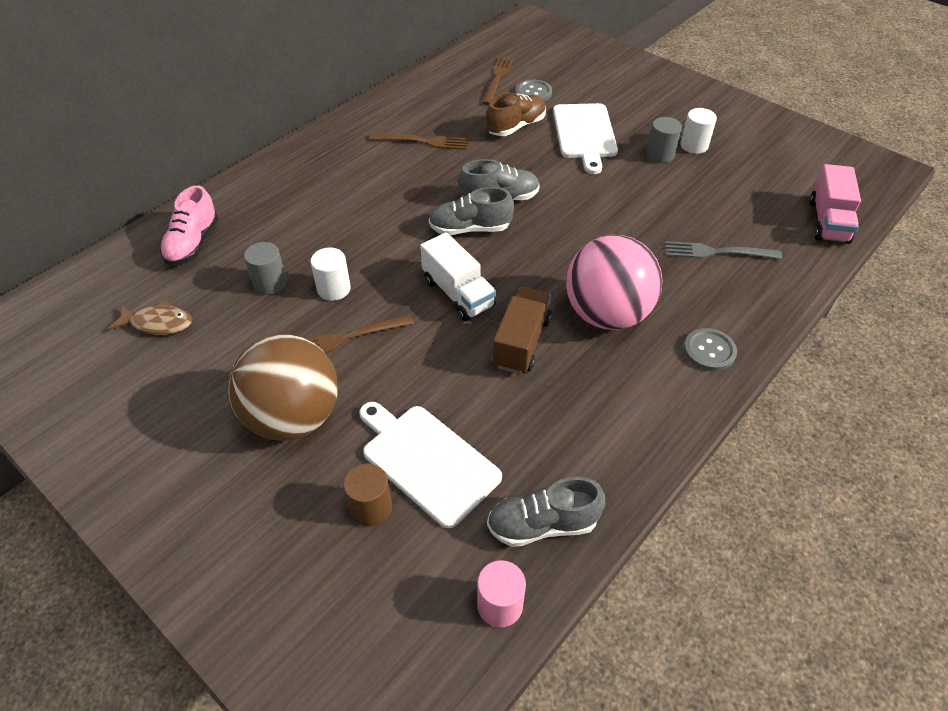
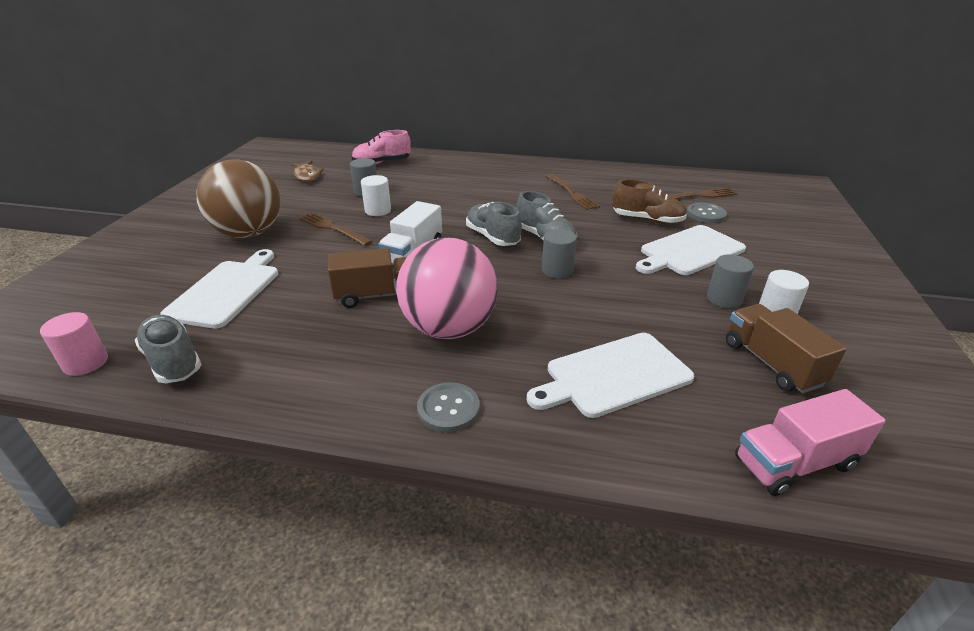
camera: 60 degrees right, 15 degrees down
(371, 508) = (175, 282): brown cylinder -> none
(561, 216) = (557, 270): none -> grey cylinder
(716, 252) = (613, 375): grey fork -> white cutting board
(741, 177) = (771, 363): none -> brown truck

